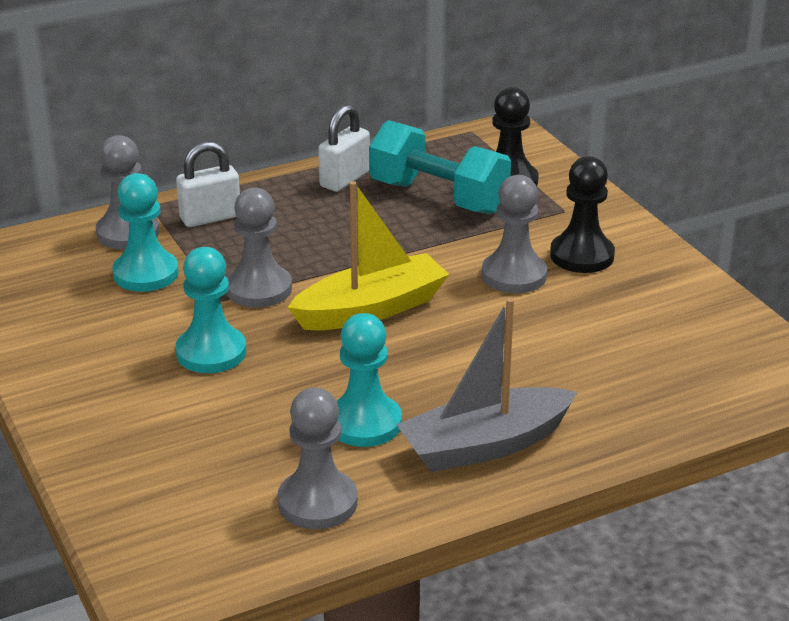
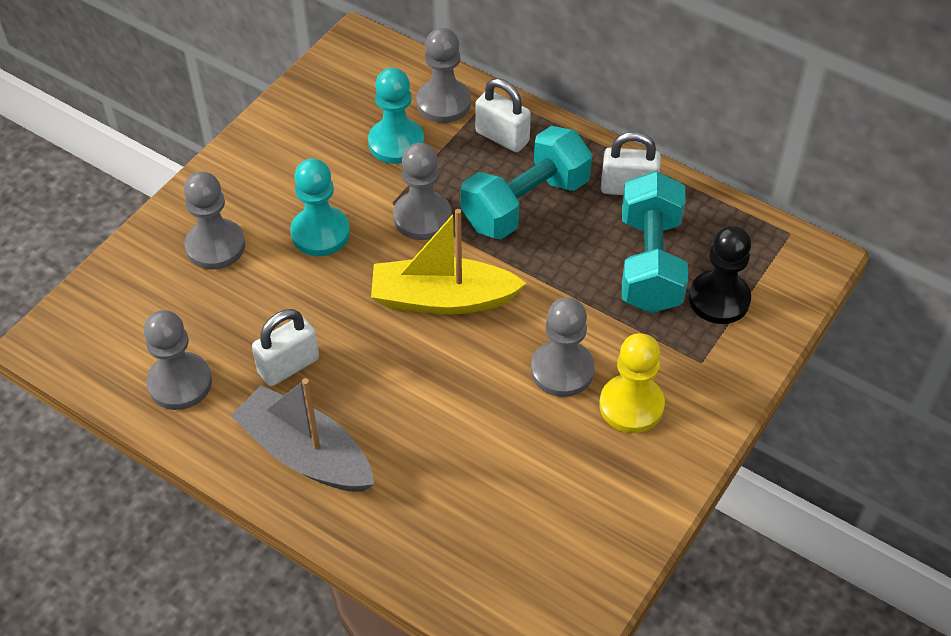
camera: 60 degrees right, 20 degrees up
(152, 424) = (215, 246): none -> grey pawn
(305, 232) = (525, 204): none -> turquoise dumbbell
(364, 423) = (288, 366): turquoise pawn -> white padlock
(371, 309) = (442, 299): yellow boat -> yellow boat turned 150 degrees clockwise
(582, 256) = (631, 405): black pawn -> yellow pawn

